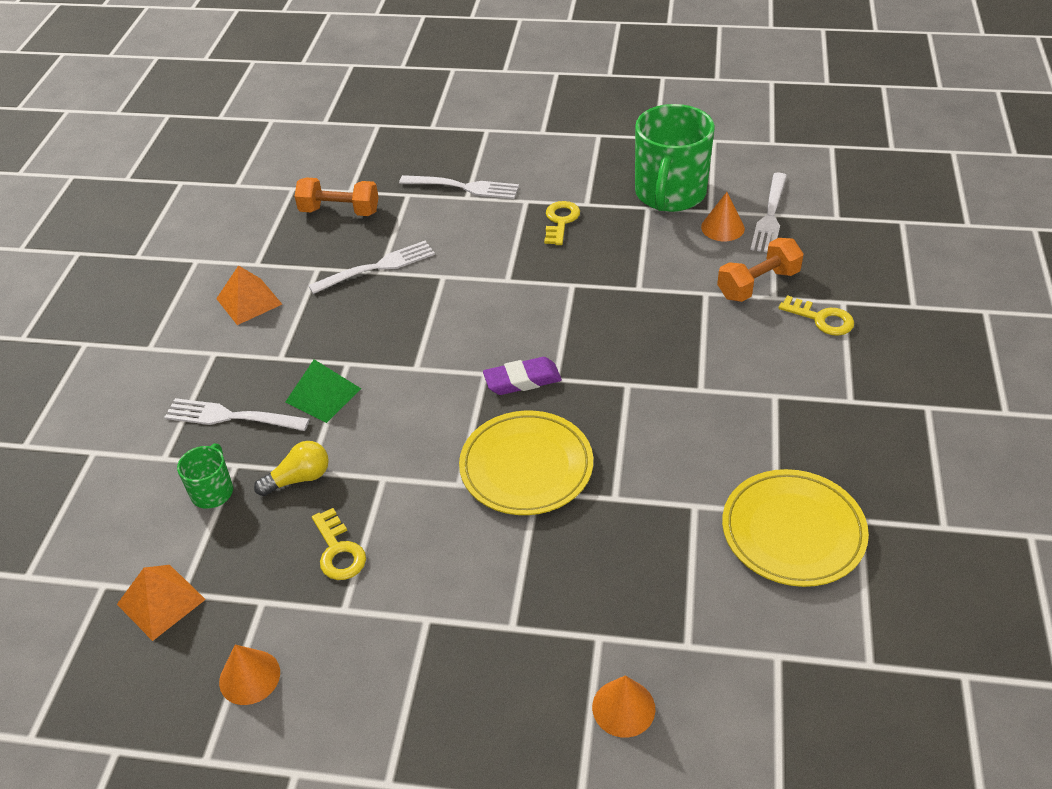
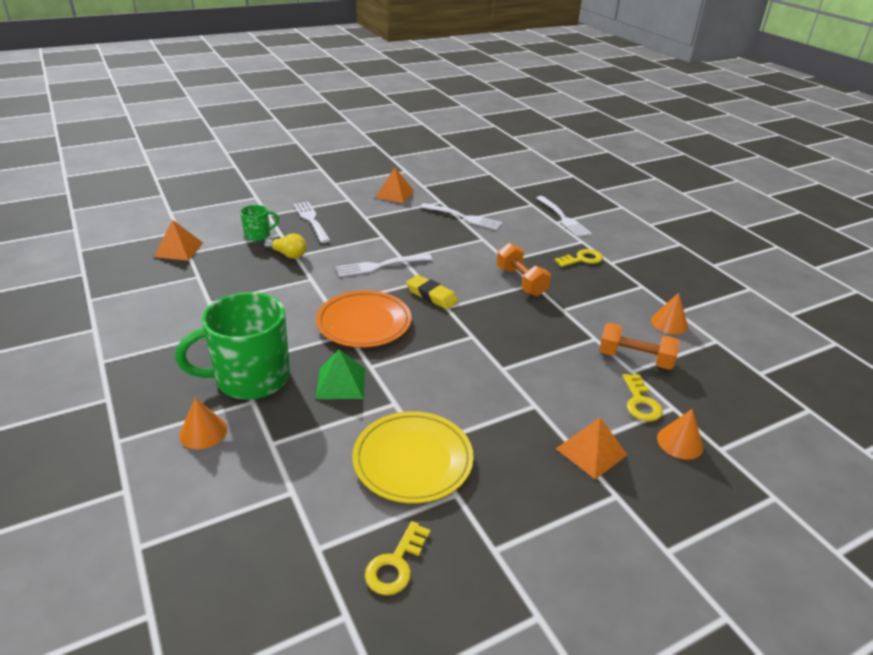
camera: 50 degrees right, 10 degrees down
(249, 677) = (147, 291): orange cone -> orange cone (680, 442)
(323, 395) = (352, 238): green pyramid -> green pyramid (341, 383)
(338, 551) = (248, 285): yellow key -> yellow key (395, 564)
(339, 211) = (491, 191): orange dumbbell -> orange dumbbell (521, 281)
(522, 380) = (431, 296): purple eraser -> yellow eraser
(526, 467) = (364, 323): yellow plate -> orange plate
(669, 194) = (668, 290): green mug -> green mug (251, 378)
(770, 215) = (713, 340): white fork -> white fork (381, 265)
(864, 391) = (591, 451): none -> orange pyramid

